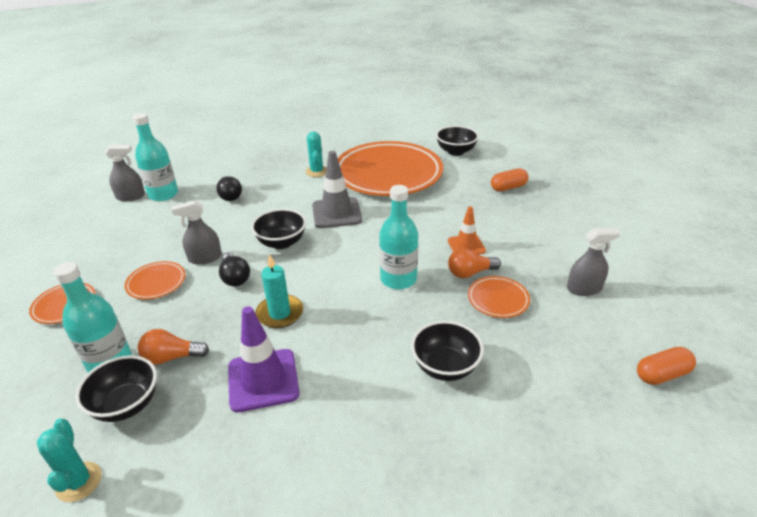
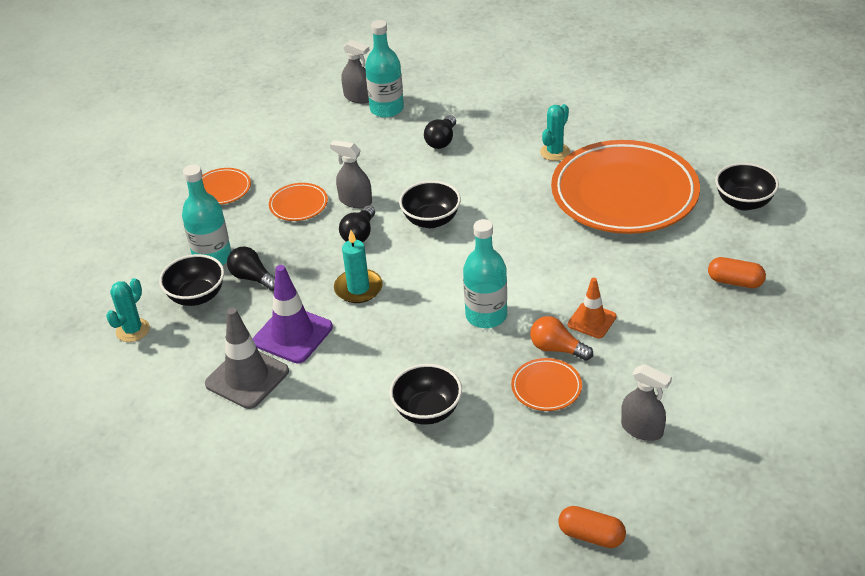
camera: 45 degrees right, 5 degrees up
(172, 357) = (253, 278): orange light bulb -> black light bulb
(336, 213) = (515, 214): grey traffic cone -> grey traffic cone (247, 378)

